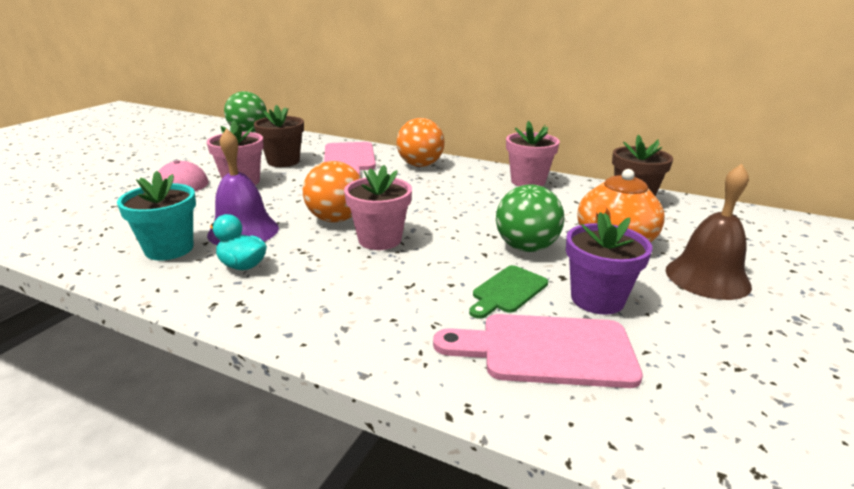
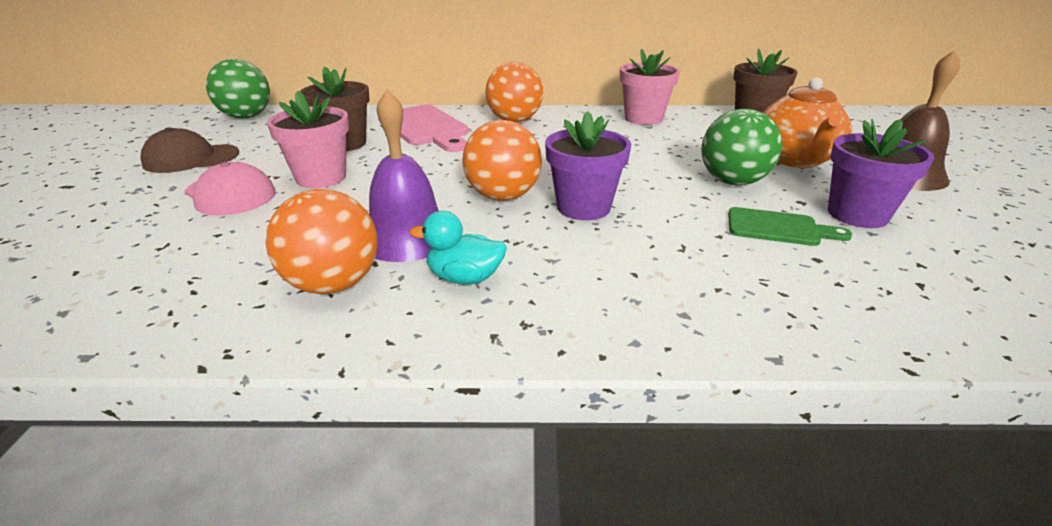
camera: 25 degrees left, 5 degrees up
(169, 249) = (333, 284): turquoise flower pot -> orange ball
(187, 155) = (191, 158): none -> brown cap
(379, 239) = (583, 207): pink flower pot -> purple flower pot
(508, 291) = (778, 228): green cutting board -> green cutting board turned 90 degrees counterclockwise
(547, 350) = (890, 275): pink cutting board -> none

